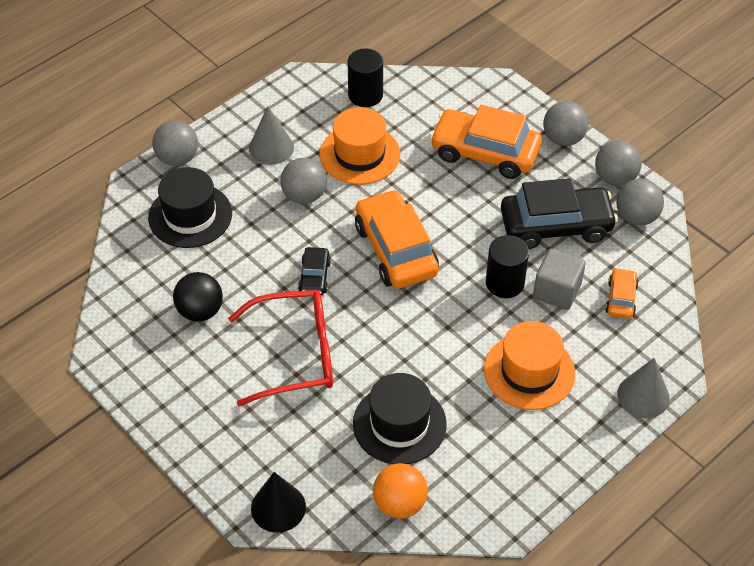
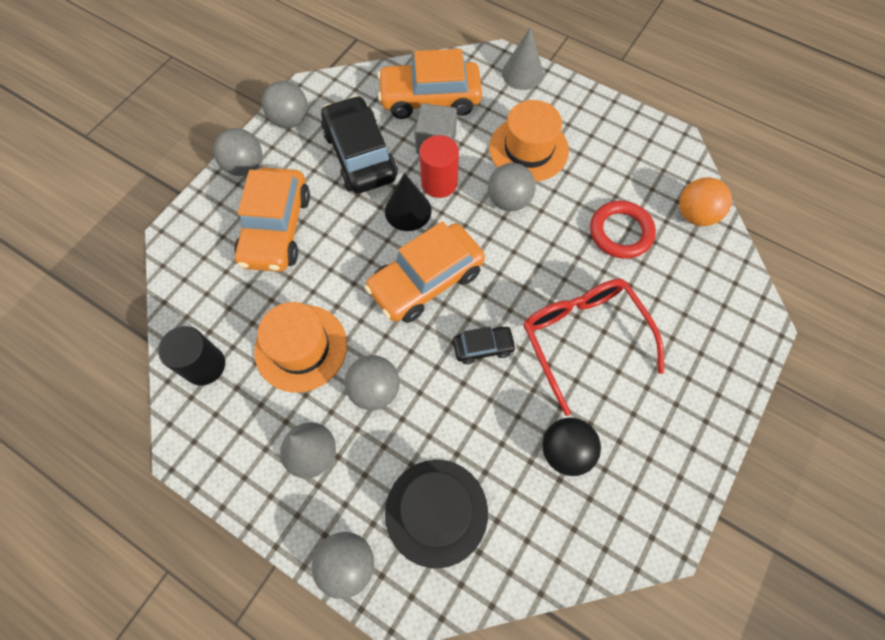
camera: 105 degrees left, 15 degrees up
(278, 507) = (745, 306): black cone -> black cone (408, 210)
(399, 424) = (620, 232): black hat -> red ring
(505, 283) = (439, 183): black cylinder -> red cylinder
(621, 299) = (430, 99): orange car -> orange car, size x2.03
(636, 217) = (334, 99): grey ball -> grey ball (509, 200)

